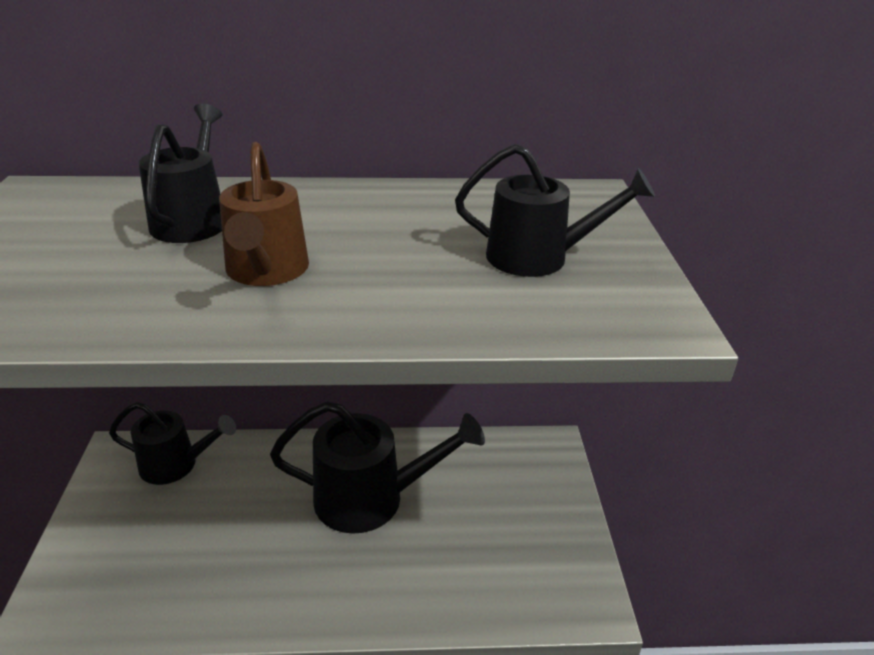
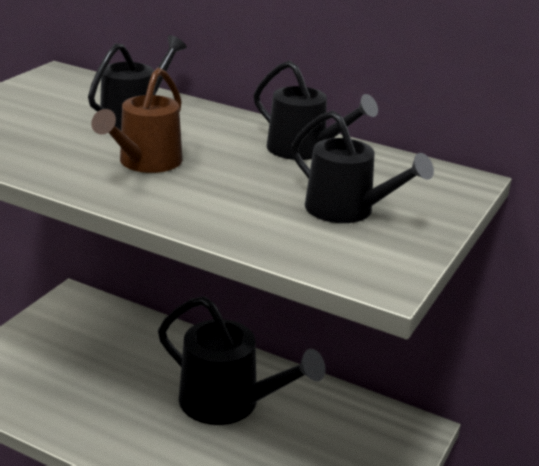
camera: 30 degrees right, 5 degrees down
(176, 465) = (106, 322): black watering can -> black watering can (304, 150)

